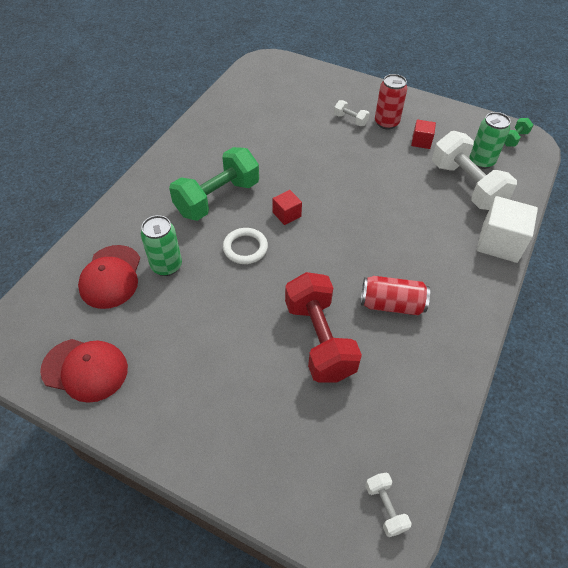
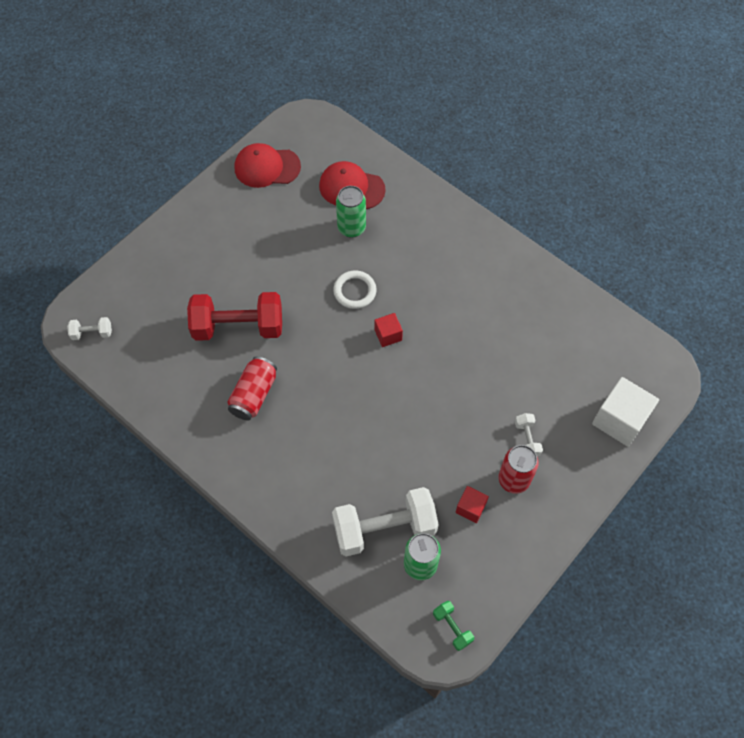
camera: 105 degrees right, 10 degrees up
(85, 369) = (267, 167): red cap -> red cap turned 60 degrees clockwise
(217, 198) = (426, 279): green dumbbell -> none
(350, 120) = (527, 439): white dumbbell -> white dumbbell turned 60 degrees counterclockwise
(499, 243) = (294, 526): white cube -> white cube (620, 420)

